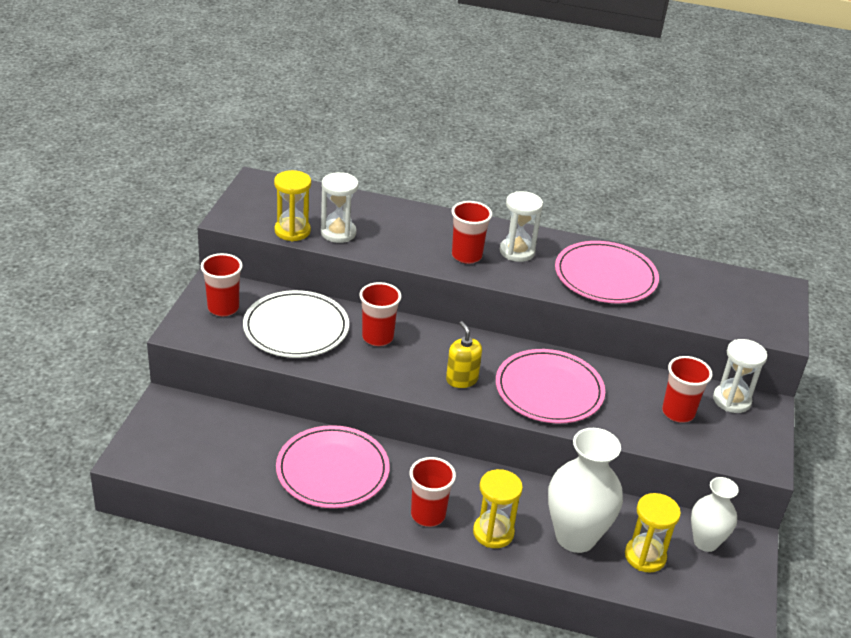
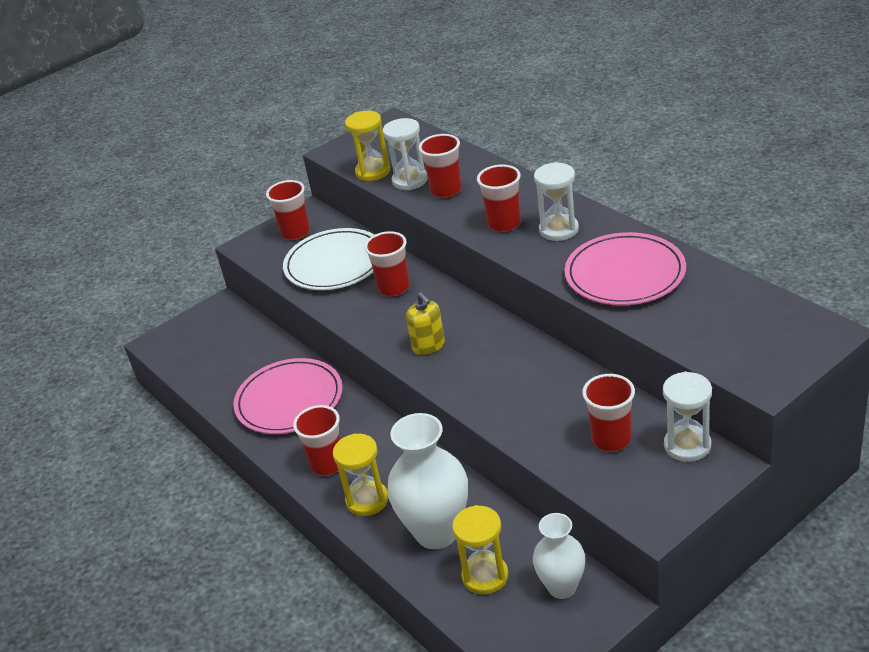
camera: 45 degrees right, 0 degrees up
(383, 236) = (446, 191): none -> red cup
(461, 379) = (428, 346): yellow soap dispenser -> yellow soap dispenser turned 135 degrees clockwise
(549, 390) = (500, 378): pink plate -> none

